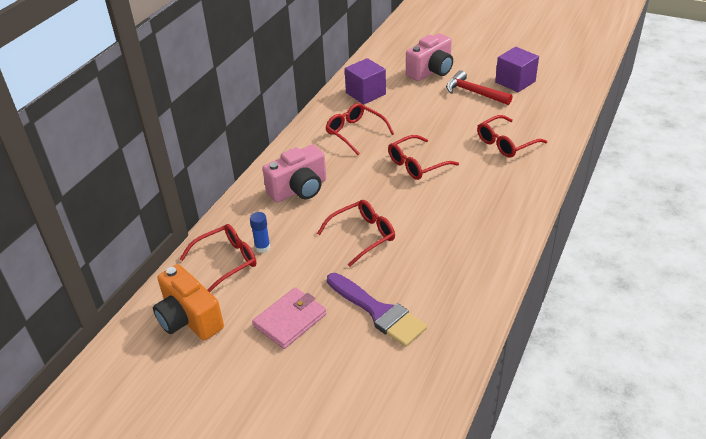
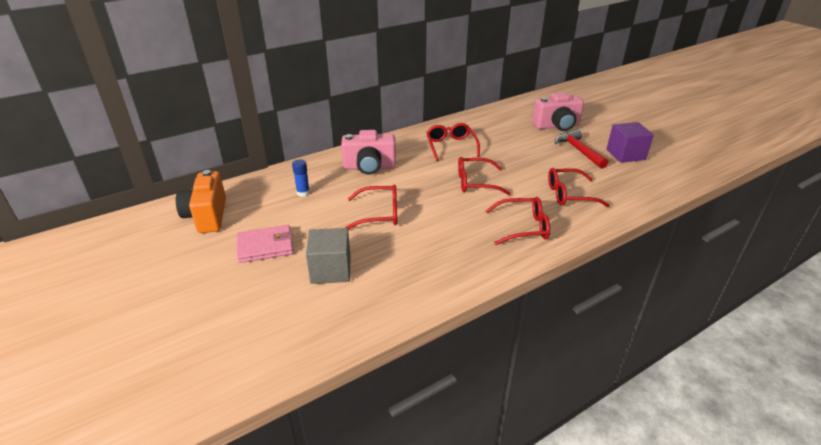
camera: 30 degrees right, 5 degrees down
(226, 261) = (271, 192): red glasses -> red glasses (523, 227)
(365, 93) = (487, 124): purple cube -> none
(378, 312) = (331, 270): purple brush -> grey cube

